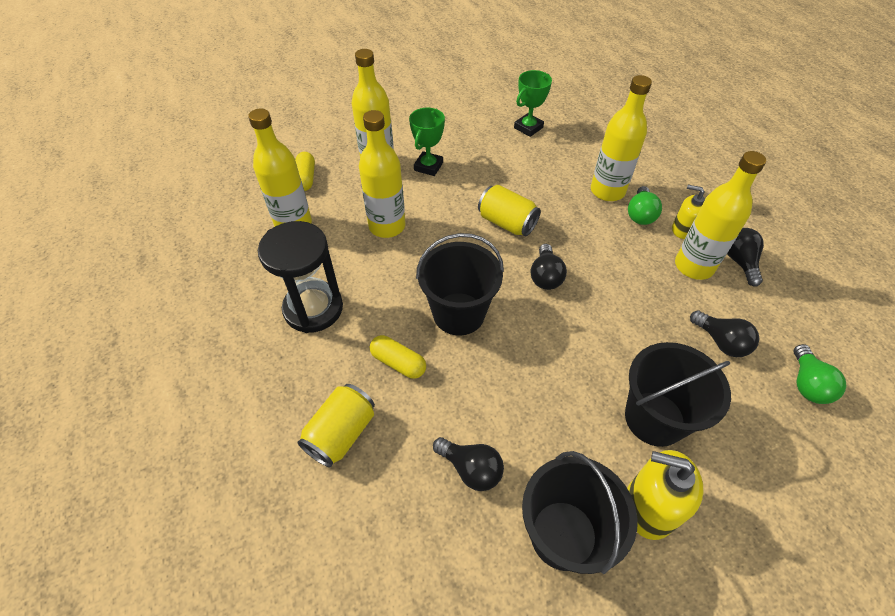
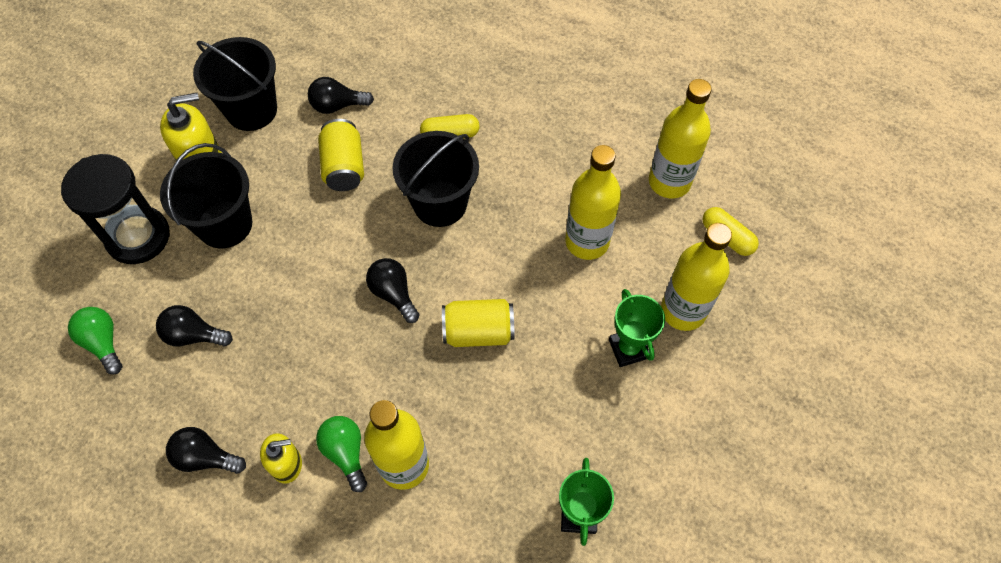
camera: 140 degrees right, 10 degrees up
(313, 309) = (558, 127): black hourglass -> black hourglass (138, 237)
(341, 433) = (442, 69): yellow can -> yellow can (344, 167)
(693, 266) = (253, 414): yellow bottle -> none
(739, 262) = (205, 457): black light bulb -> black light bulb turned 150 degrees clockwise

